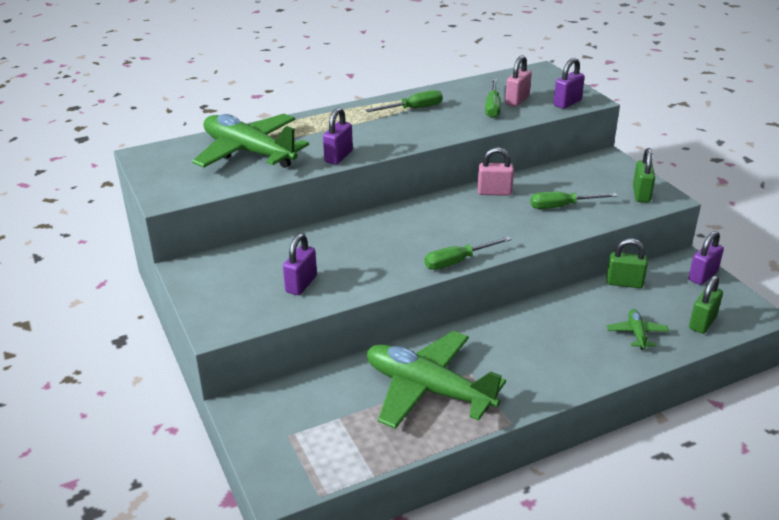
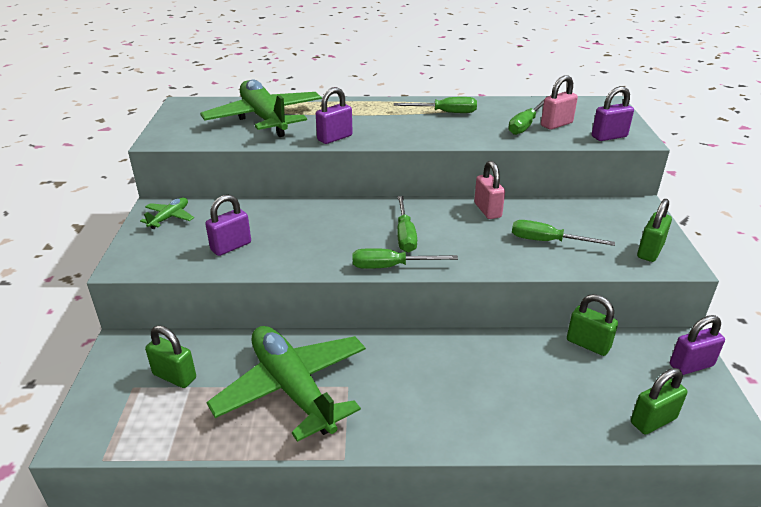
camera: 25 degrees right, 0 degrees up
(317, 415) = (174, 376): none -> green padlock
(445, 232) = (405, 235): none -> green screwdriver
(494, 192) = (487, 210): pink padlock -> pink padlock turned 45 degrees clockwise
(636, 334) = (561, 406): green plane -> green plane (169, 218)

